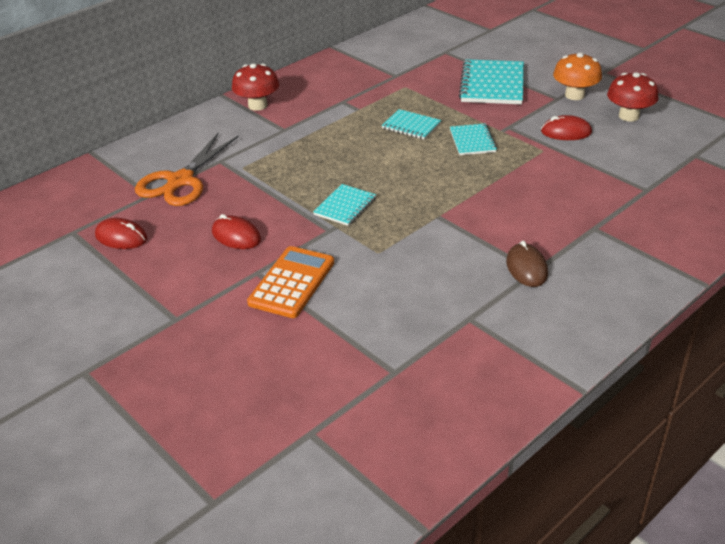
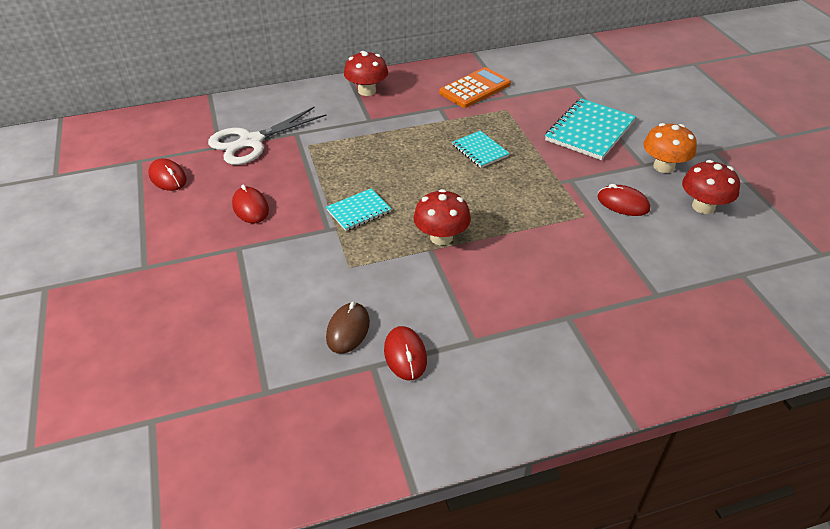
camera: 25 degrees right, 5 degrees up
(181, 181) = (251, 142): orange scissors -> white scissors
(292, 282) = (256, 268): orange calculator -> orange calculator (475, 88)
(439, 203) = (441, 237): none -> red mushroom
(472, 141) = (523, 183): turquoise notebook -> none
(489, 300) = (405, 355): none -> red mouse
(526, 268) = (467, 335): brown mouse -> brown mouse (348, 330)

